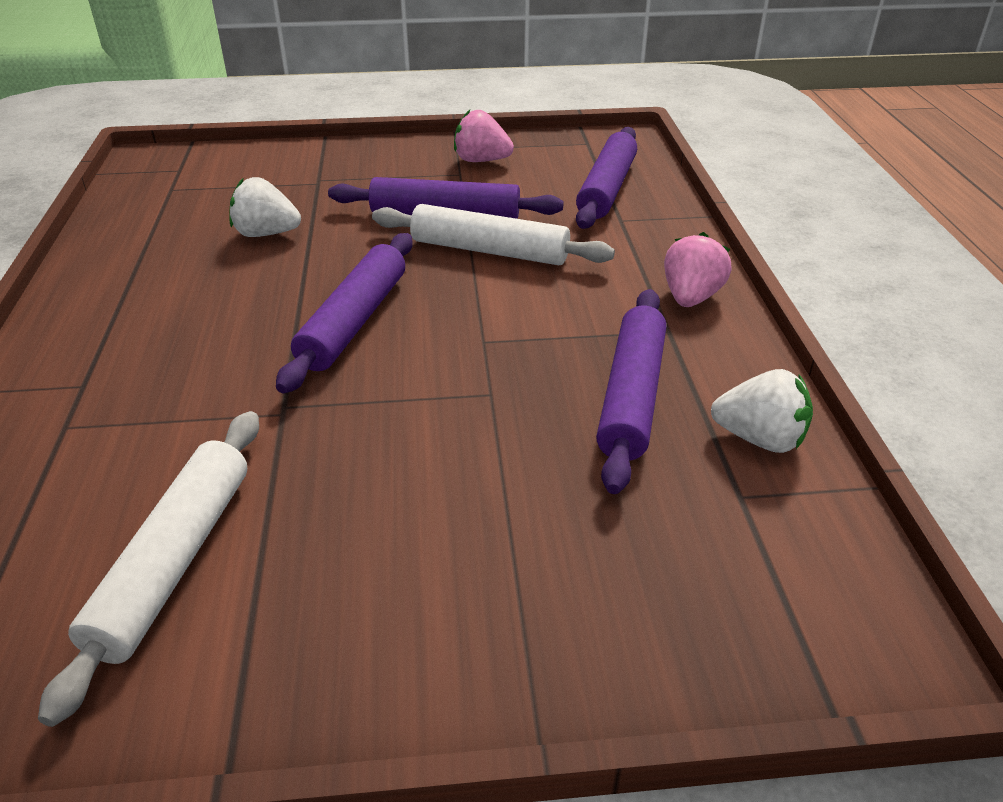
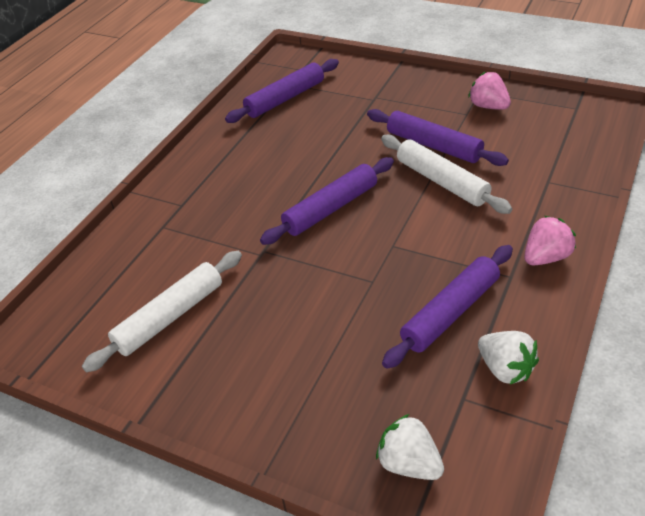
camera: 35 degrees right, 5 degrees up
(266, 234) = (321, 132): white strawberry -> white strawberry (409, 463)
(606, 189) = (558, 152): purple rolling pin -> purple rolling pin (285, 98)

